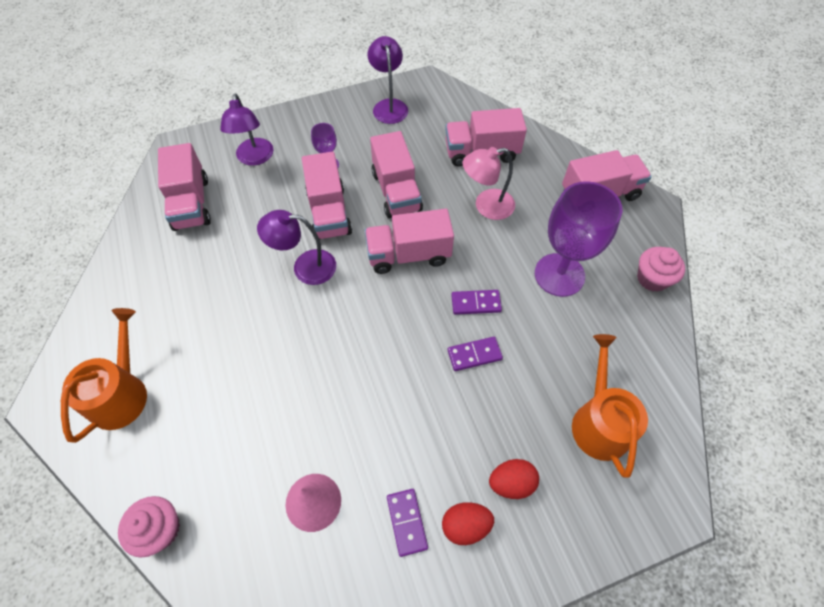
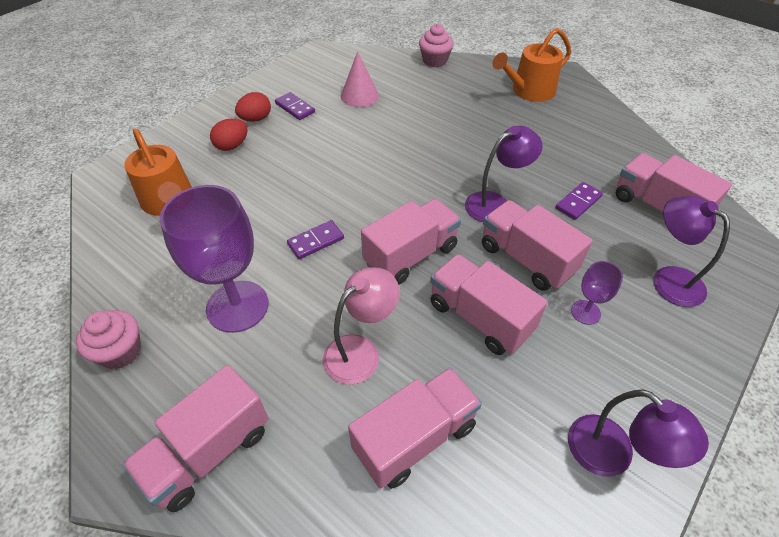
camera: 150 degrees right, 10 degrees down
(121, 393) = (529, 91): orange watering can -> orange watering can turned 75 degrees clockwise
(474, 354) = (296, 203): purple domino -> purple domino (578, 202)

